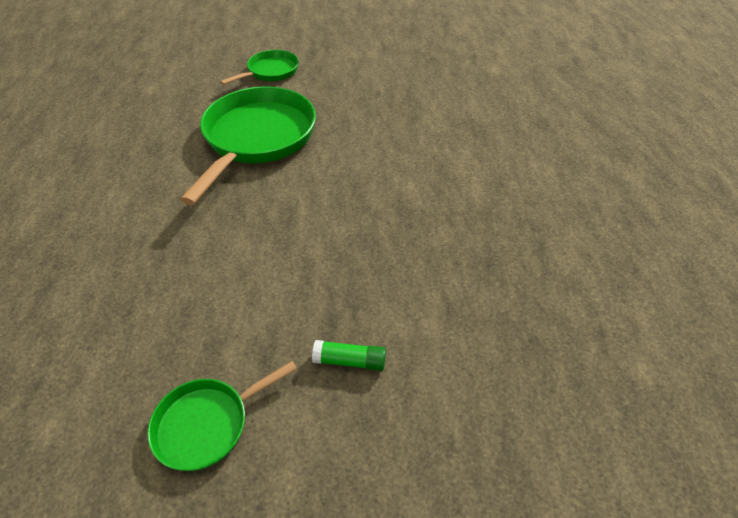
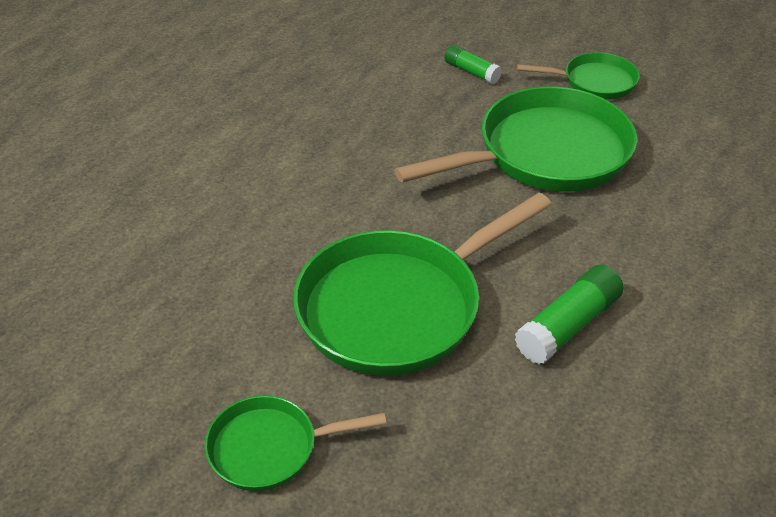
camera: 145 degrees left, 5 degrees down
(150, 169) = (568, 326): none -> green glue stick
(220, 289) = (544, 154): none -> green pan

